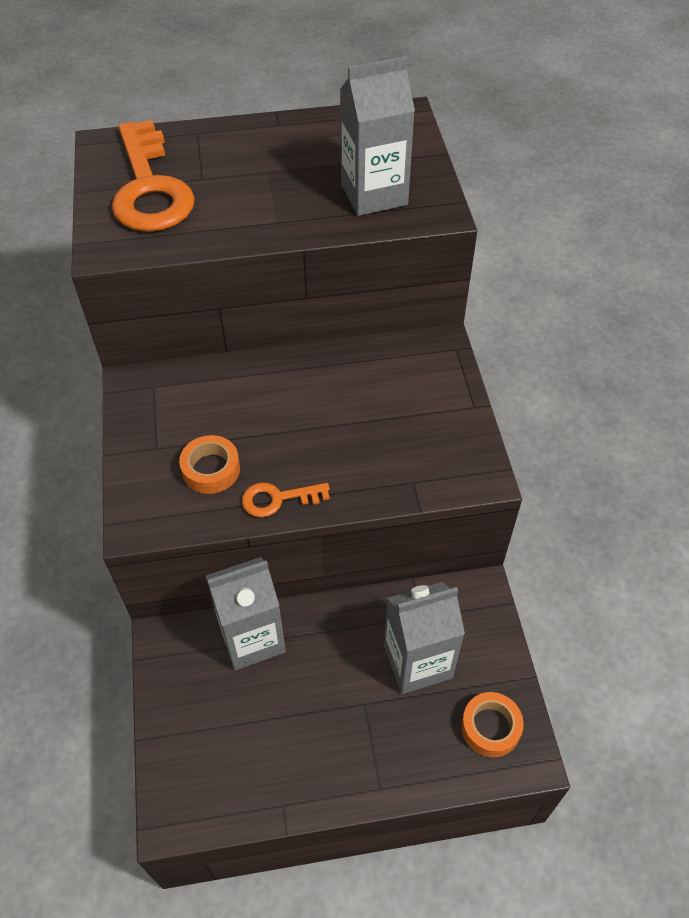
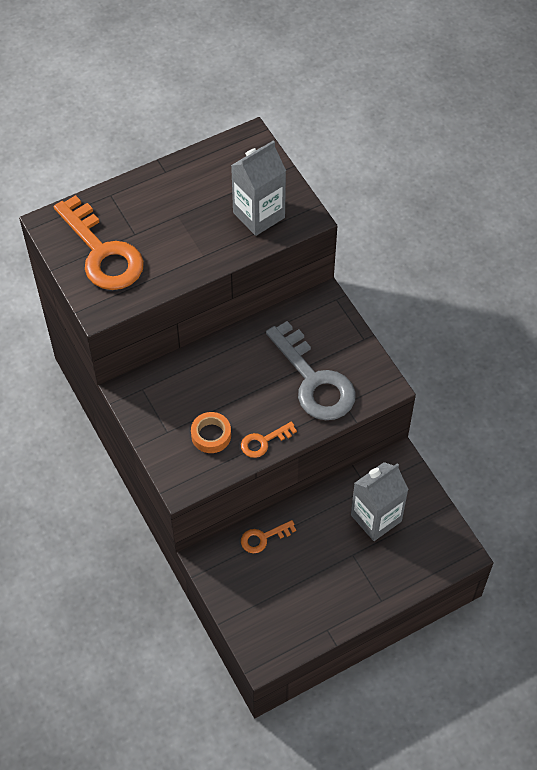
camera: 20 degrees left, 5 degrees up
(252, 638) = (263, 538): grey carton -> orange key
(383, 440) = (314, 380): none -> grey key
(490, 727) = (435, 543): orange tape -> none

